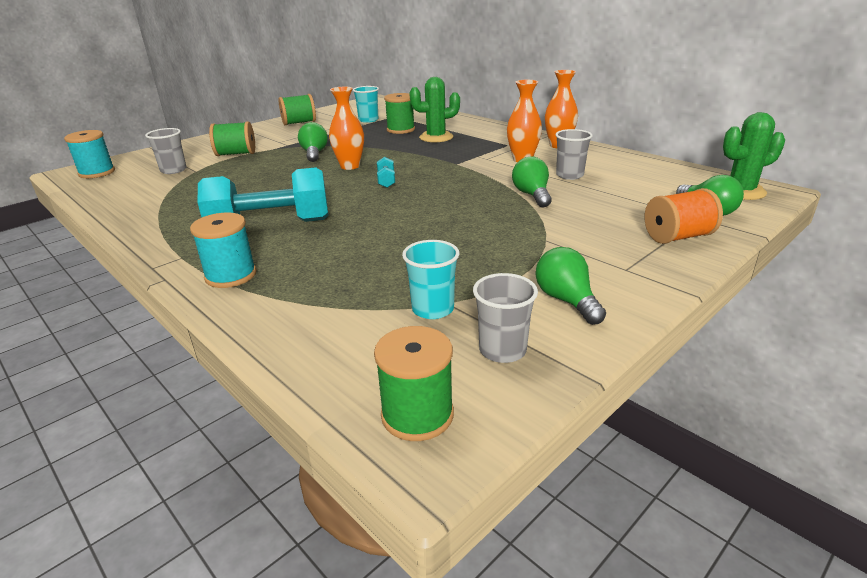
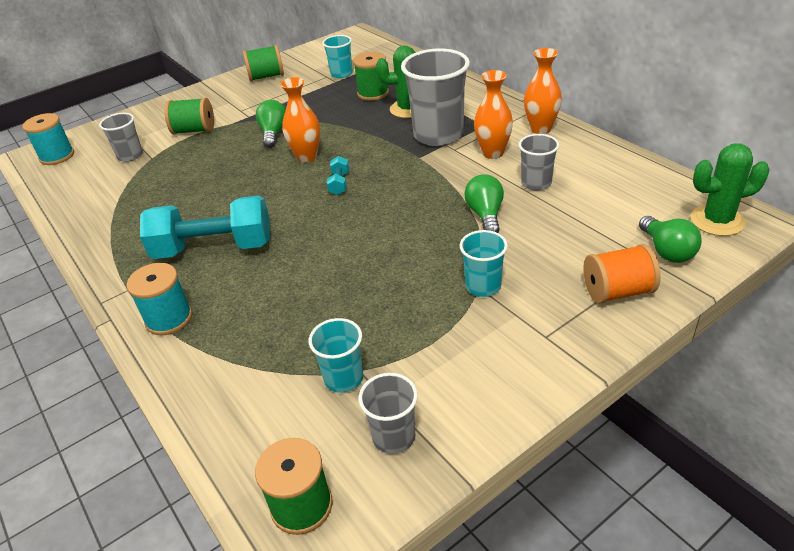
camera: 10 degrees right, 10 degrees up
(469, 151) = (438, 135): none -> grey cup
(550, 239) = (483, 286): none -> turquoise cup
(566, 300) = (472, 377): green light bulb -> none

